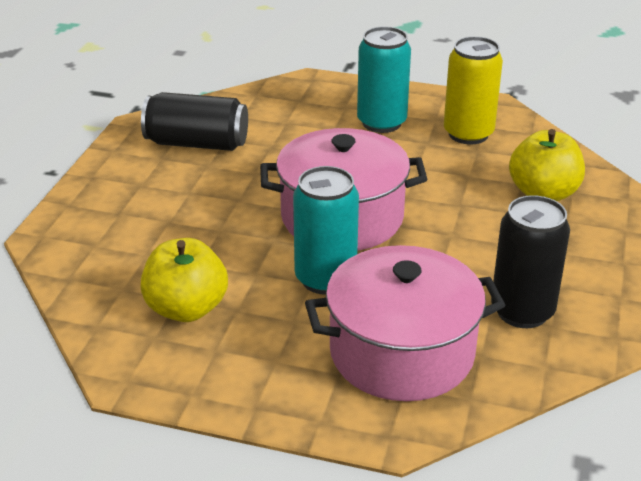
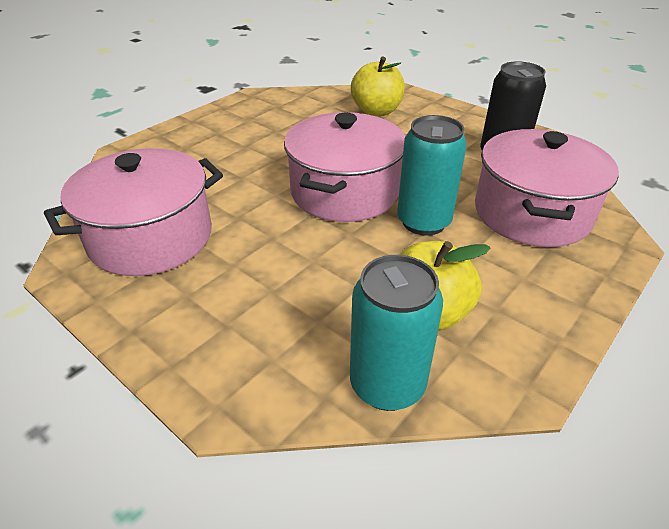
camera: 65 degrees left, 5 degrees up
(197, 143) = (151, 238): black can -> pink pot
(381, 122) = (228, 139): turquoise can -> turquoise can (387, 384)
(468, 134) = (281, 113): yellow can -> none

